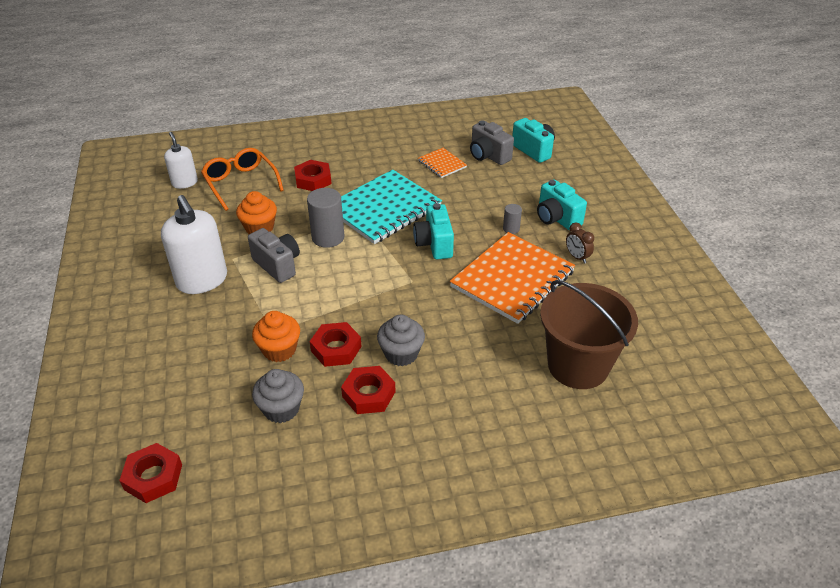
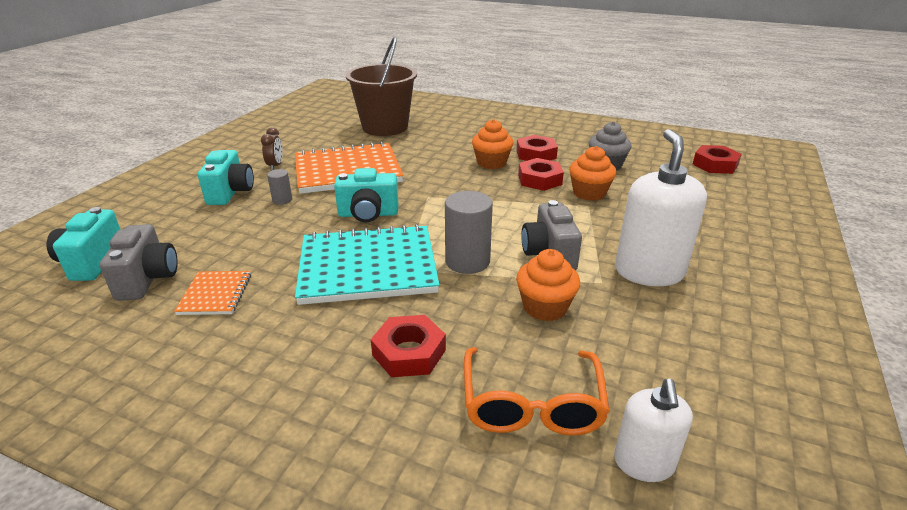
camera: 145 degrees left, 10 degrees down
(401, 354) = (491, 163): grey cupcake -> orange cupcake
(434, 244) = (368, 214): turquoise camera -> turquoise camera turned 60 degrees clockwise

